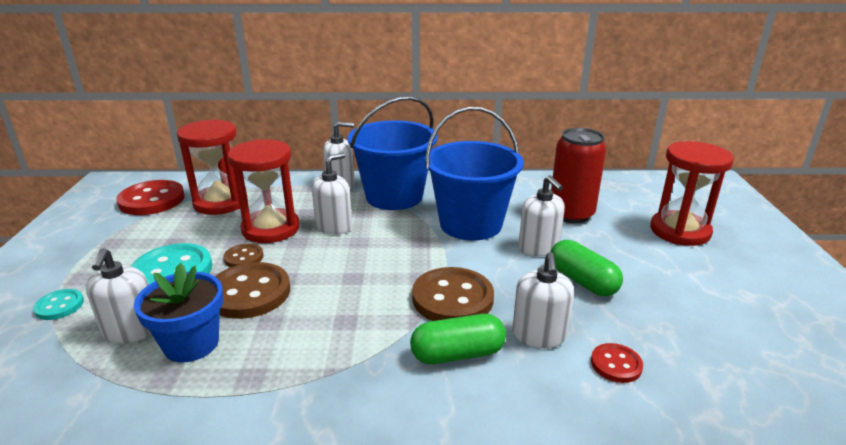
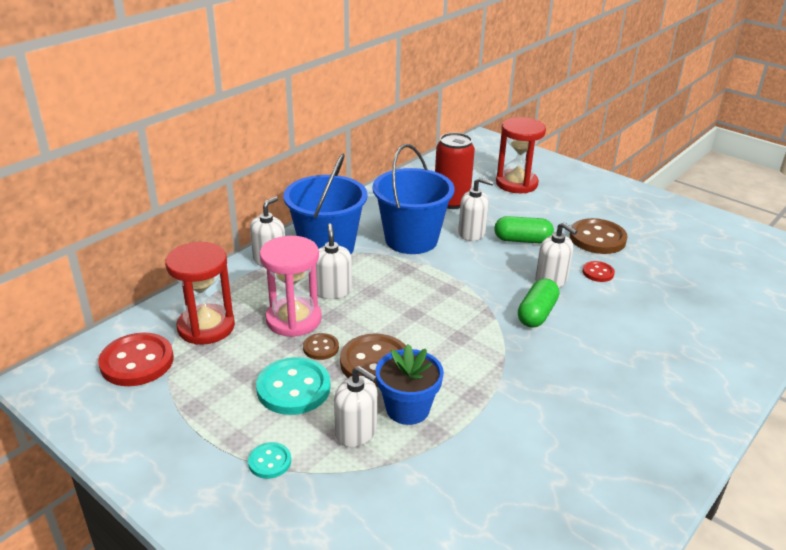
camera: 50 degrees left, 5 degrees up
(271, 229) = (293, 319): red hourglass -> pink hourglass
(452, 298) = (484, 289): brown button -> brown button (597, 238)

